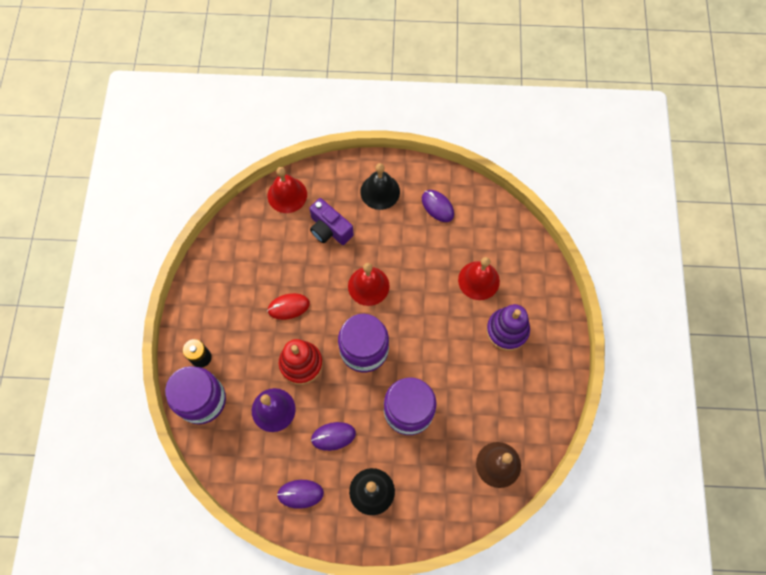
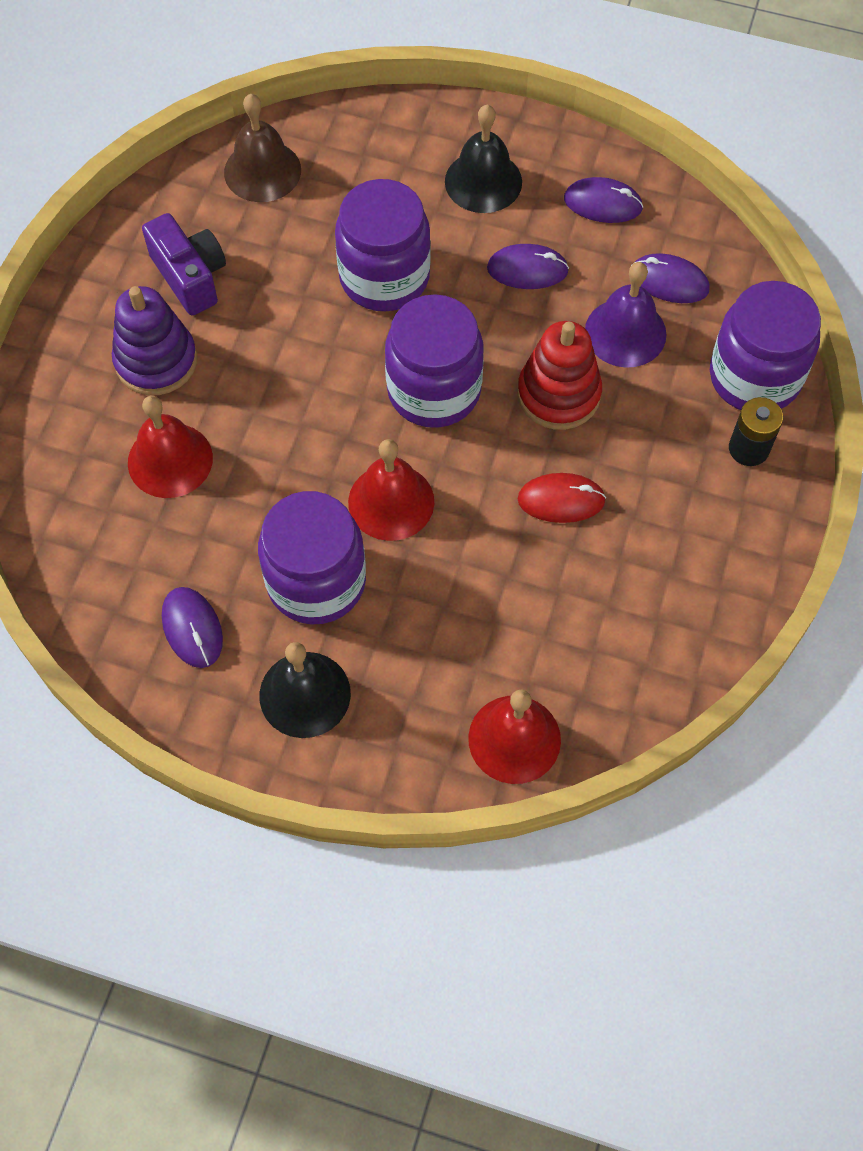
camera: 165 degrees left, 5 degrees down
(255, 449) = (669, 281): none -> purple mouse
(329, 229) = (439, 636): purple camera -> purple camera (190, 276)
(391, 240) = (316, 581): none -> purple jar

